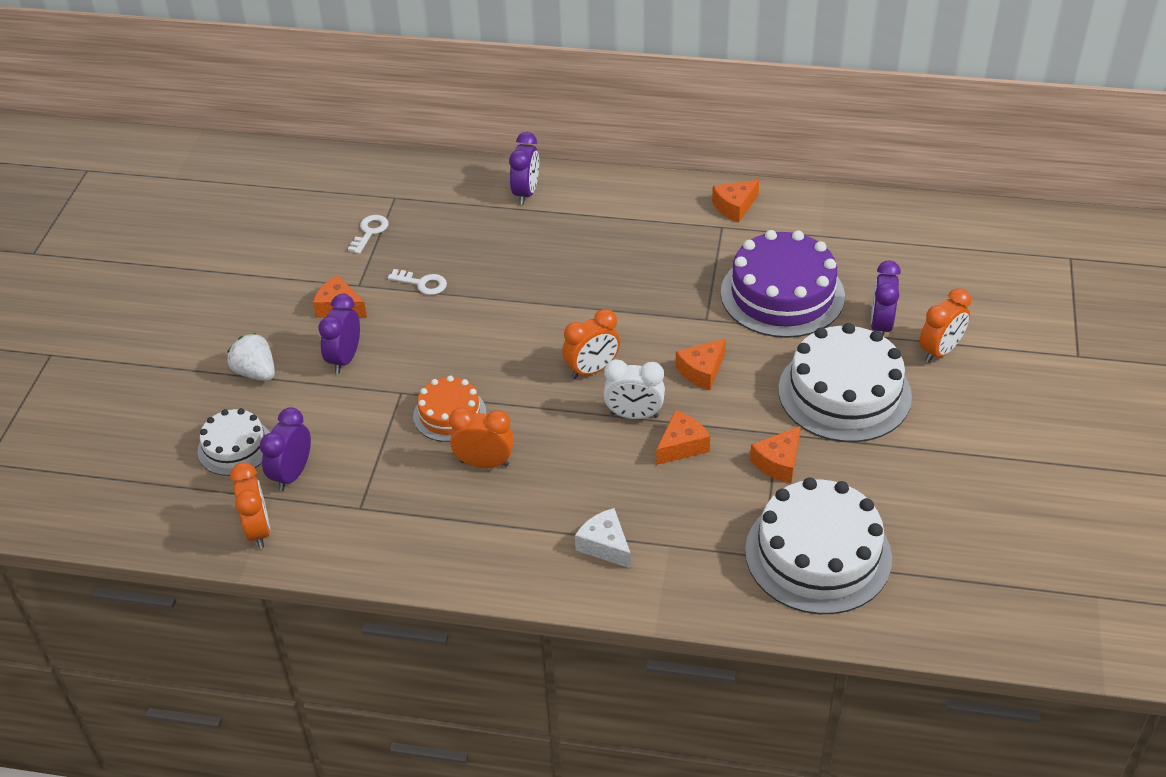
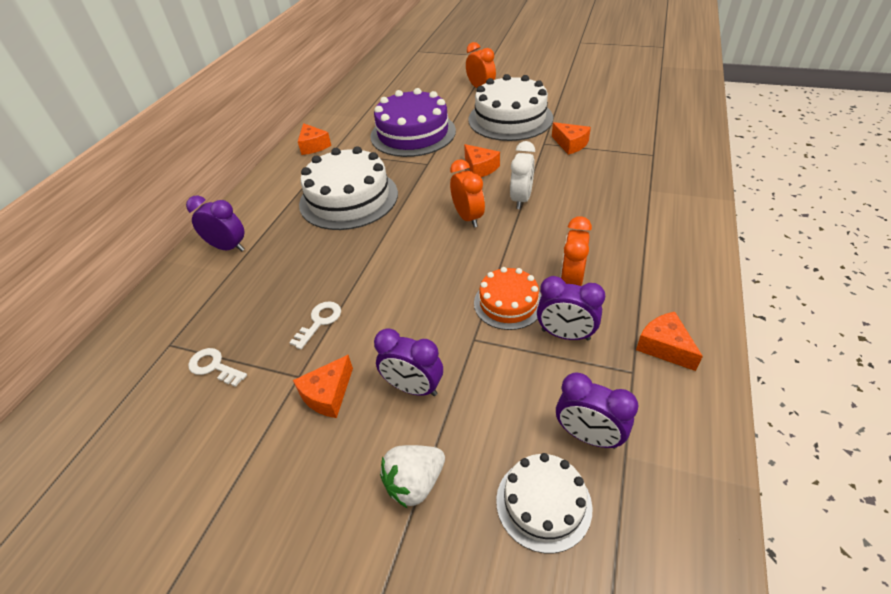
camera: 80 degrees left, 0 degrees up
(258, 530) = (677, 469): orange clock -> none
(605, 545) = (655, 218): white cheese -> none
(681, 446) = (554, 180): orange cheese -> orange cheese (664, 347)
(818, 554) = (648, 136): white cake -> white cake (349, 198)
(881, 326) = (454, 104): purple clock -> purple clock (565, 334)

